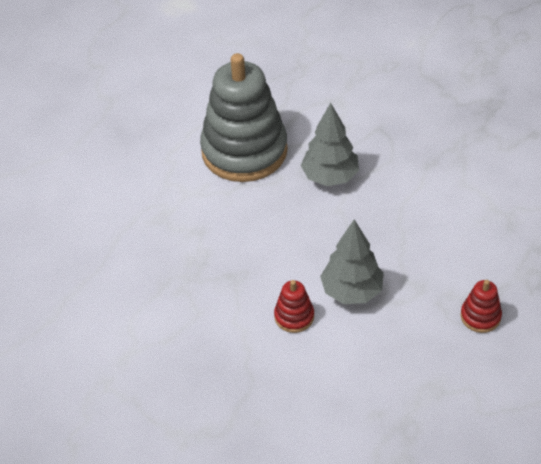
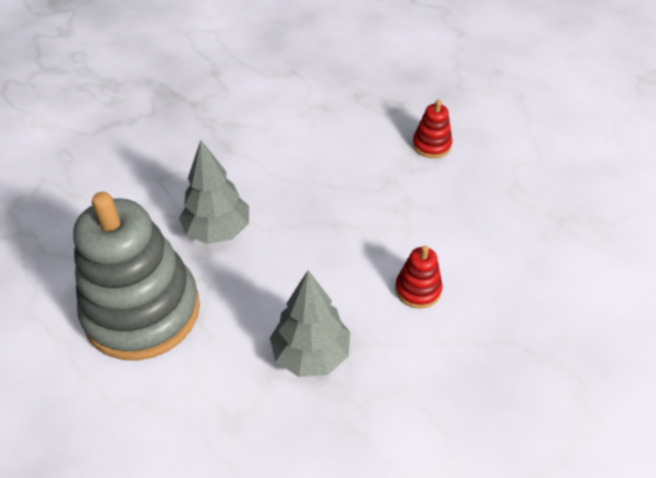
camera: 85 degrees left, 0 degrees up
(352, 291) = (388, 234): grey tree -> grey tree (311, 354)

